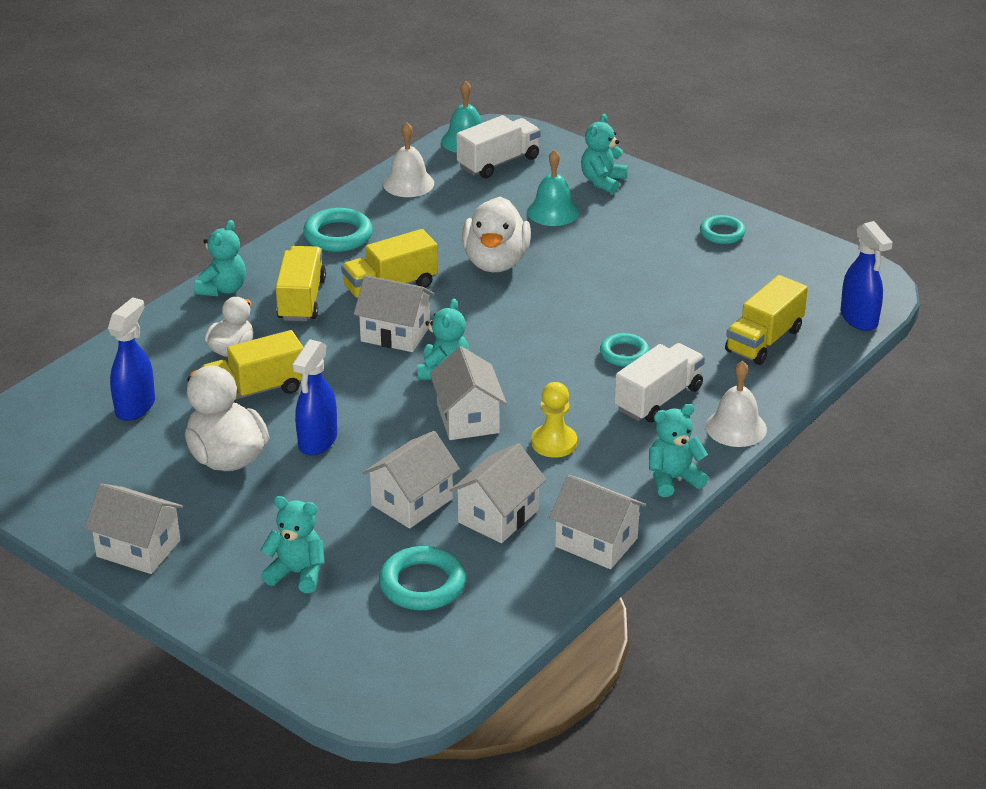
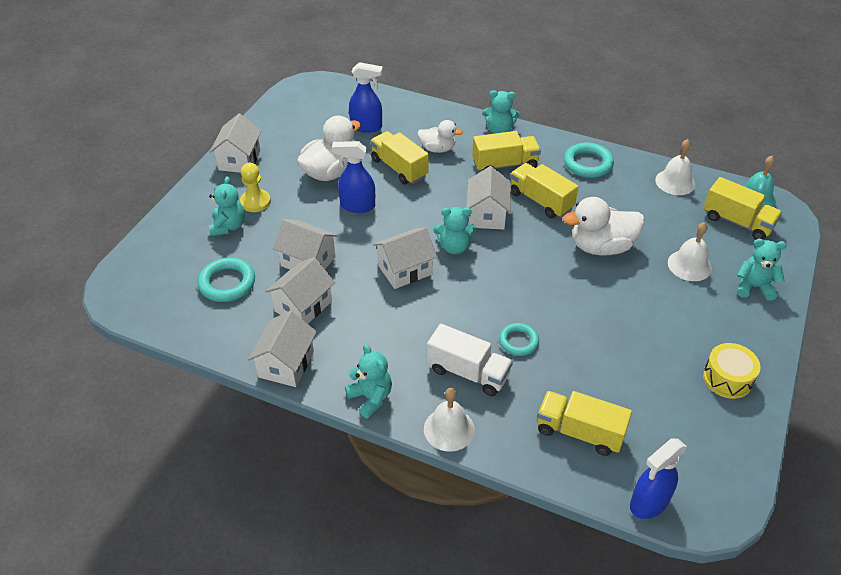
camera: 75 degrees right, 10 degrees up
(498, 162) = (737, 222): white truck -> yellow truck
(498, 516) = (303, 306): white house -> white house turned 75 degrees counterclockwise
(553, 211) = (689, 265): turquoise bell -> white bell
(554, 443) = (393, 320): yellow pawn -> yellow pawn (255, 202)
(722, 233) = (727, 378): turquoise ring -> yellow drum

